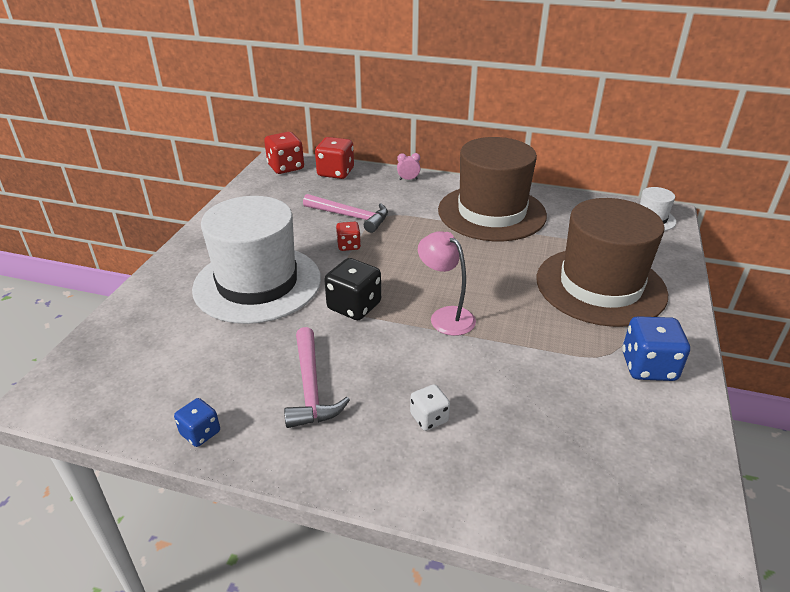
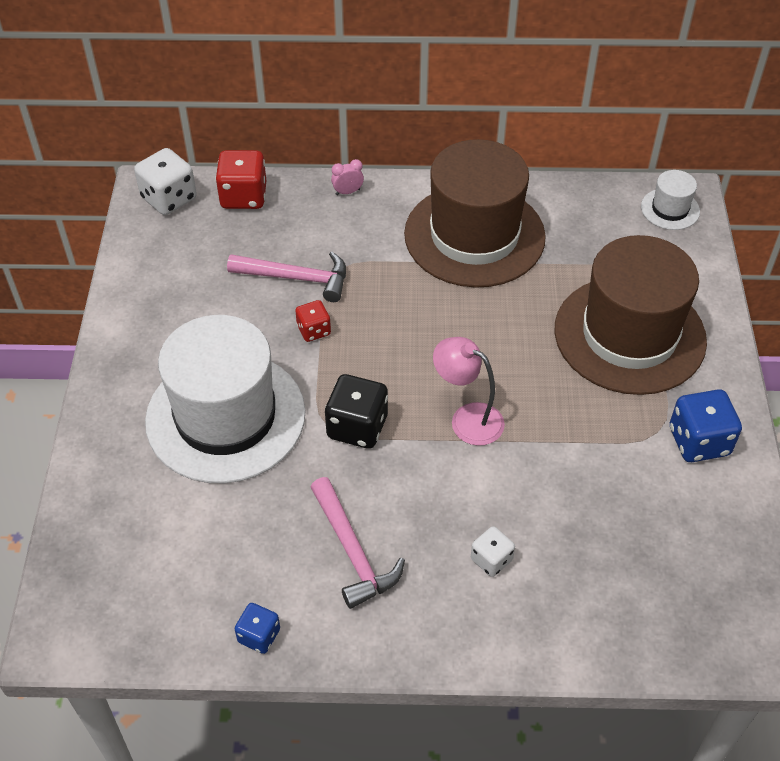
camera: 15 degrees left, 15 degrees up
(286, 167) = (169, 198): red dice -> white dice

